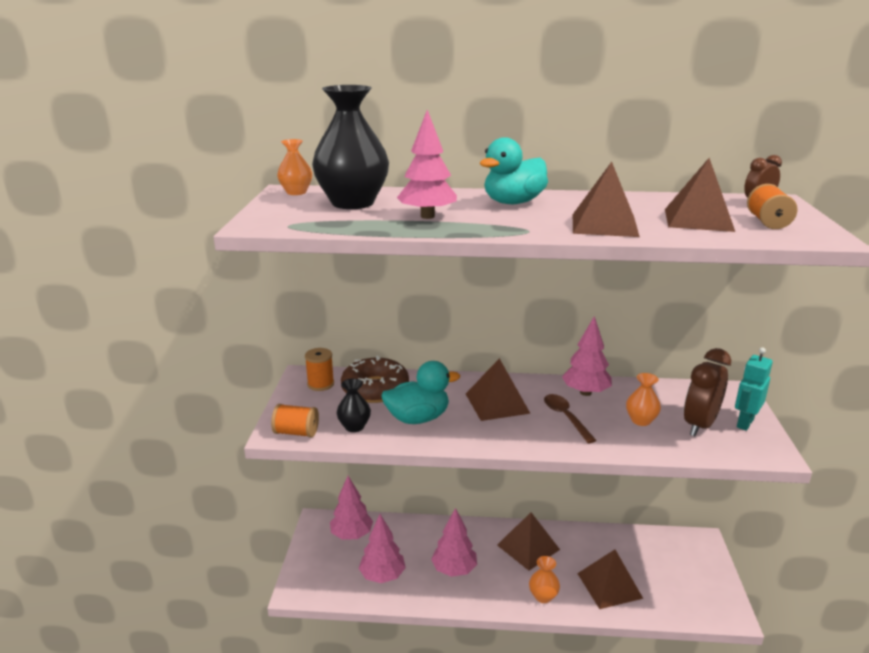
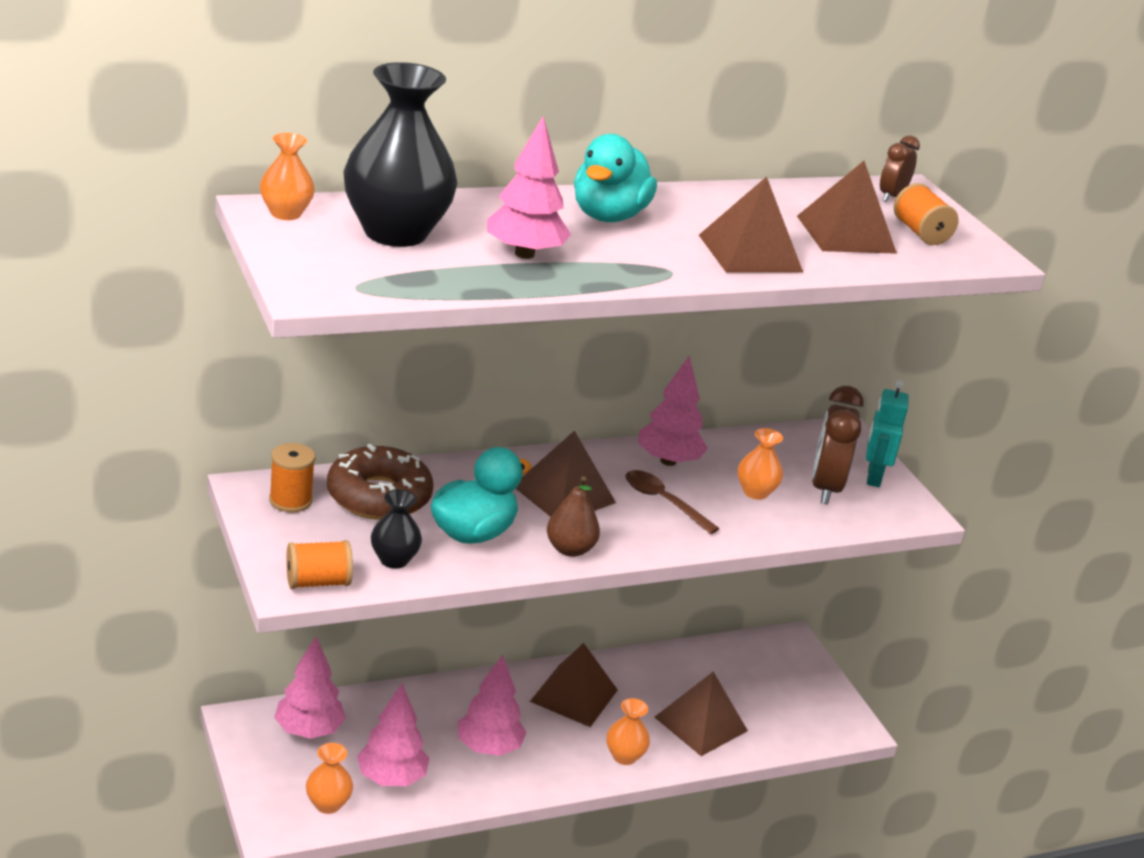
camera: 30 degrees left, 5 degrees up
(335, 583) = (328, 804): none -> orange vase
(477, 438) = (570, 549): none -> brown pear

